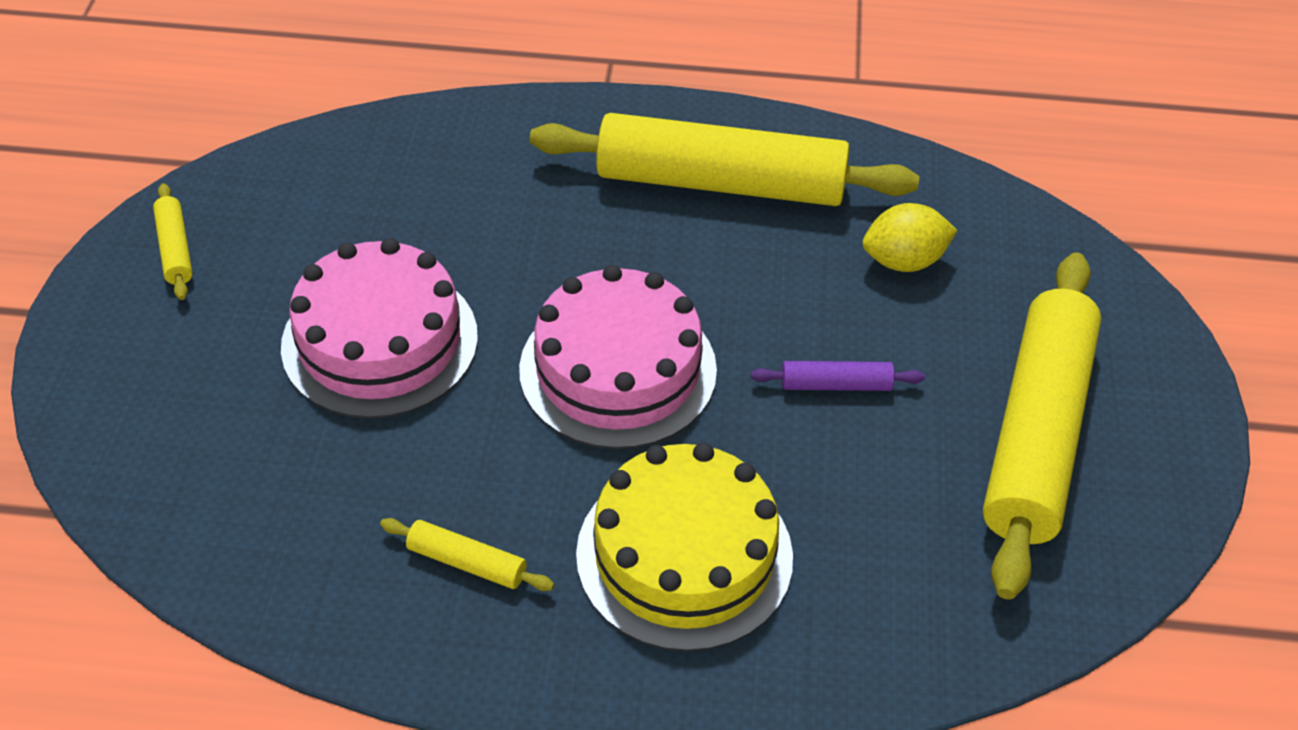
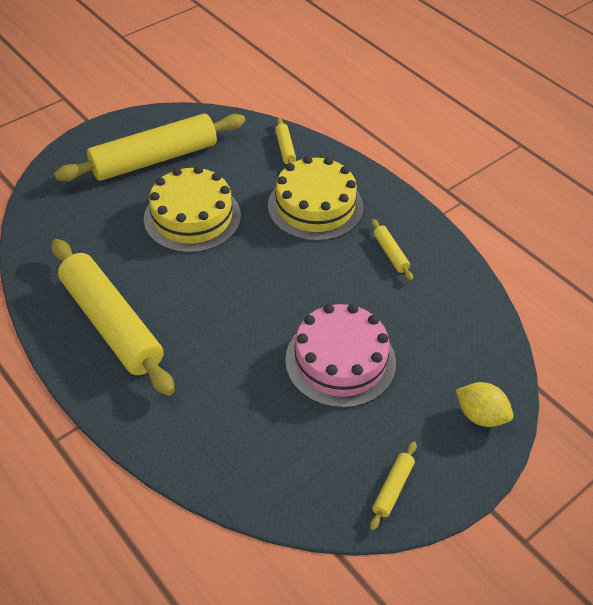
camera: 135 degrees left, 0 degrees up
(618, 369) = (260, 278): pink cake -> none
(836, 385) = (192, 217): purple rolling pin -> yellow cake
(881, 638) = (285, 148): none -> yellow rolling pin
(904, 261) = (99, 238): yellow lemon -> yellow lemon (480, 416)

